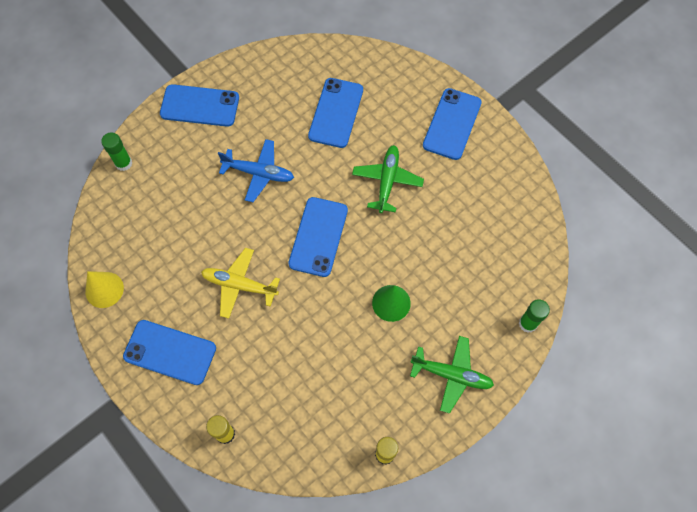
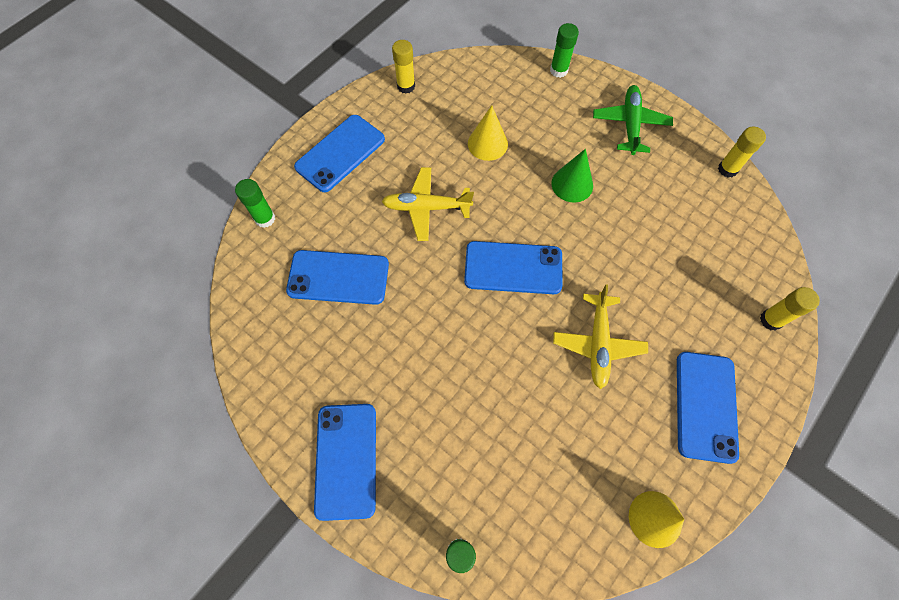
camera: 100 degrees left, 0 degrees up
(259, 173) = (441, 353): blue plane -> none
(387, 181) = (426, 207): green plane -> yellow plane
(397, 68) = (265, 219): none -> green glue stick
(446, 240) = (487, 143): none -> yellow cone
(452, 124) = (340, 153): blue phone -> blue phone turned 60 degrees counterclockwise
(521, 183) = (406, 86): none -> yellow glue stick

